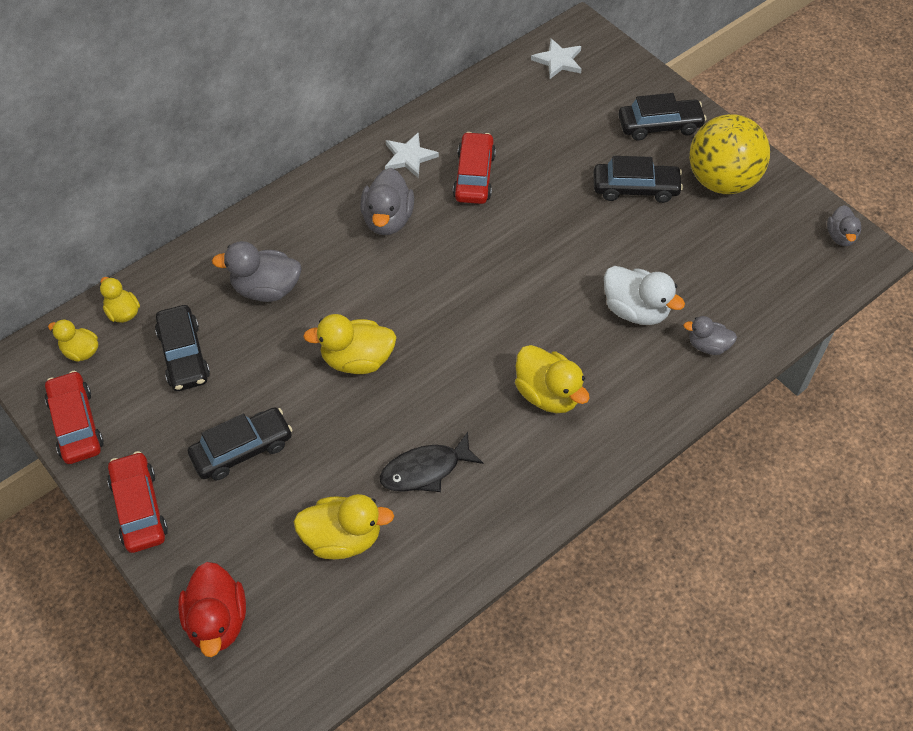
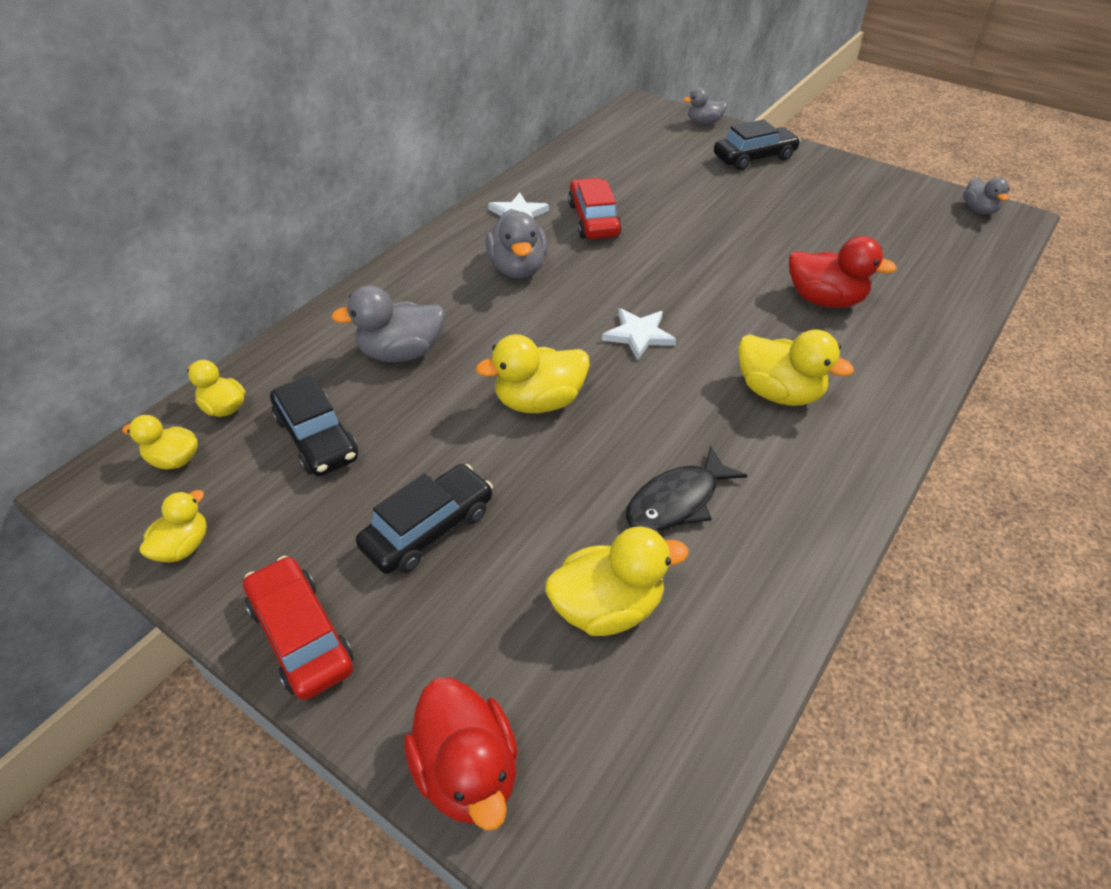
camera: 15 degrees left, 10 degrees down
(76, 424) = (183, 547): red car -> yellow duck
(558, 61) = (631, 127): white star -> white star (638, 335)
(635, 188) = (761, 205): black car -> none
(635, 310) = (825, 300): white duck -> red duck
(707, 345) = (918, 317): grey duck -> grey duck (704, 122)
(721, 181) = (839, 187): yellow ball -> none

